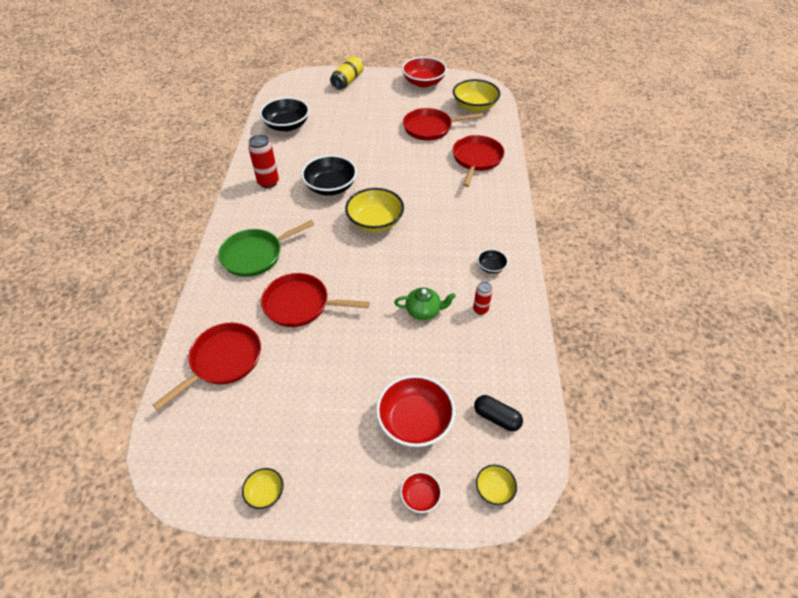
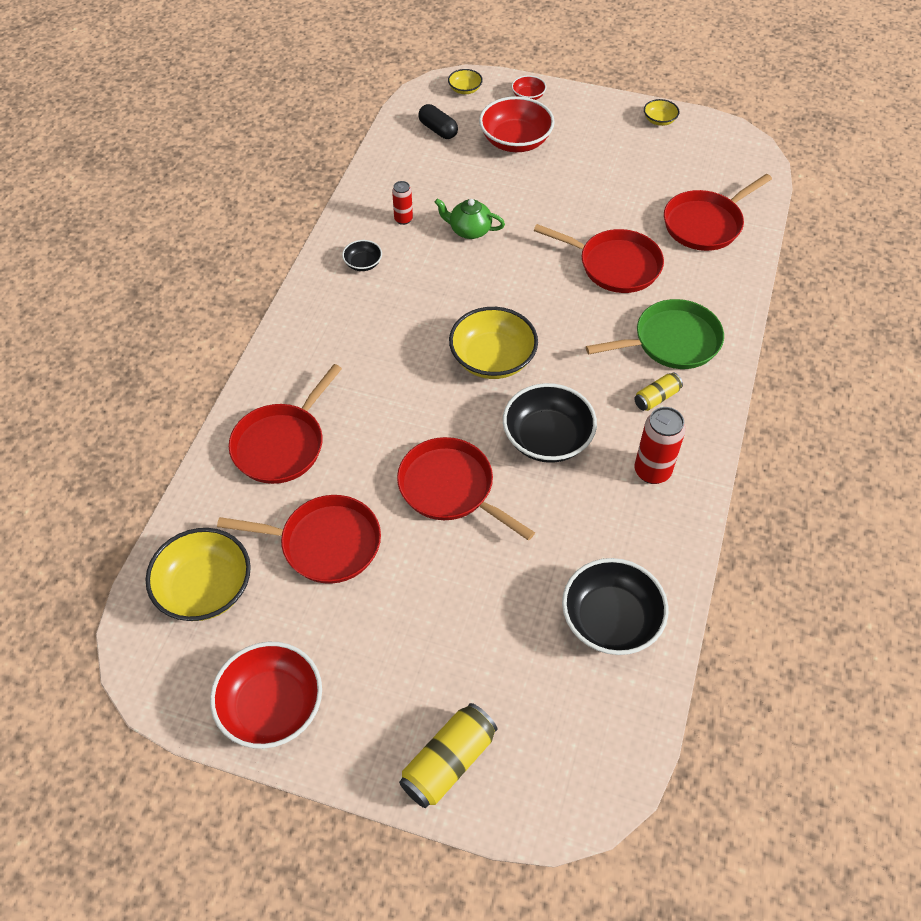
camera: 165 degrees left, 5 degrees up
(266, 219) = (656, 398): none -> yellow can
(378, 157) = (450, 488): none -> red pan

